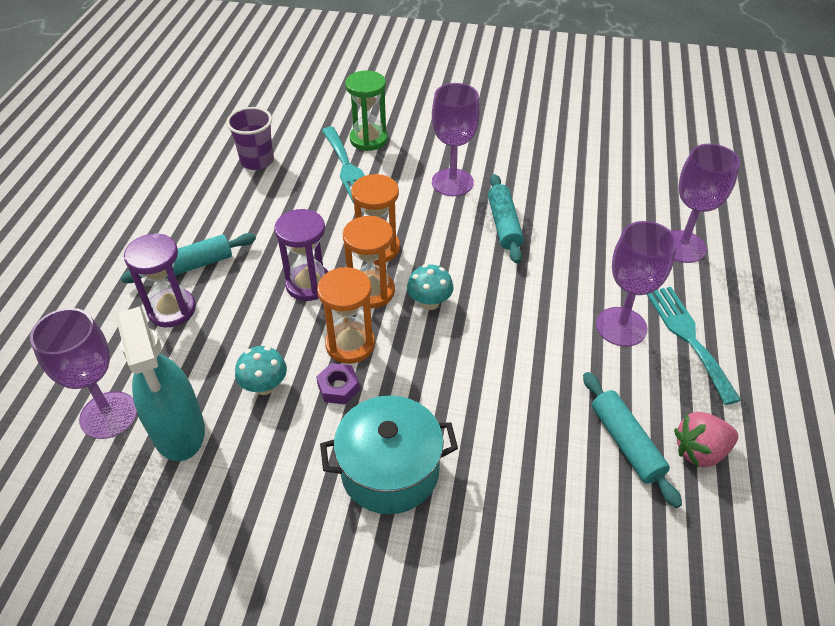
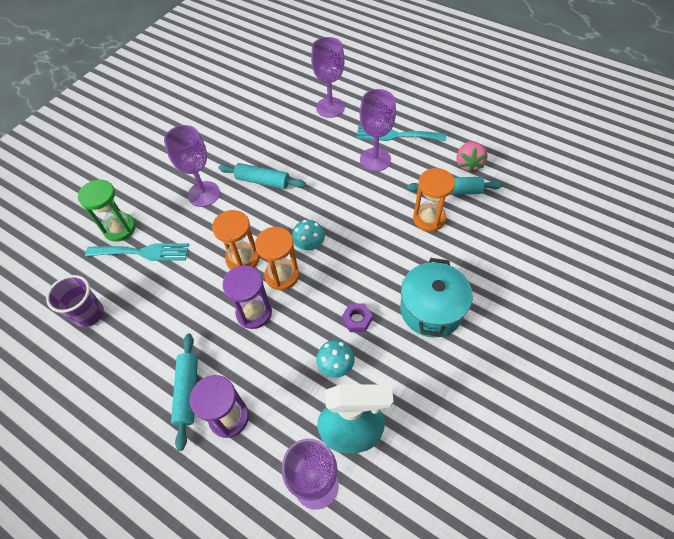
camera: 65 degrees left, 10 degrees up
(350, 344) = (323, 302): orange hourglass -> orange hourglass (429, 218)

